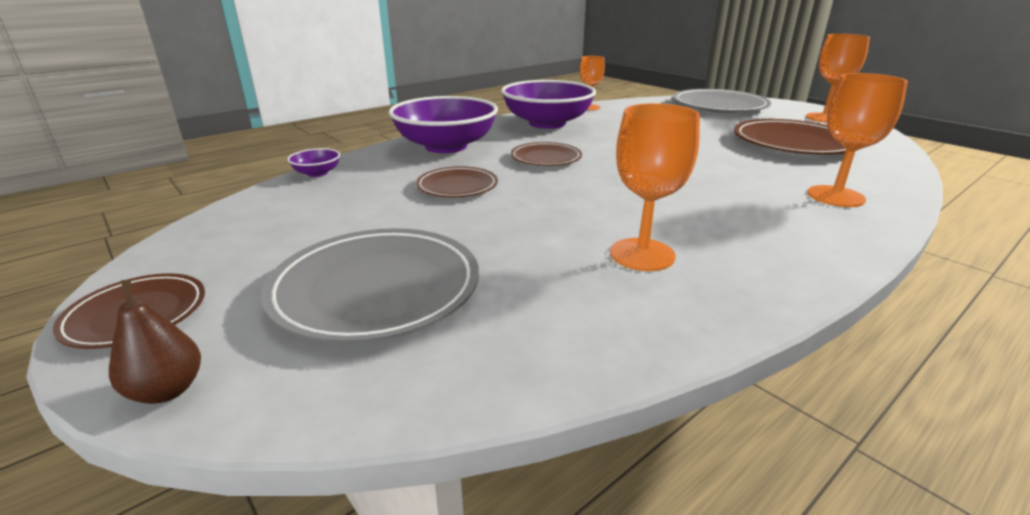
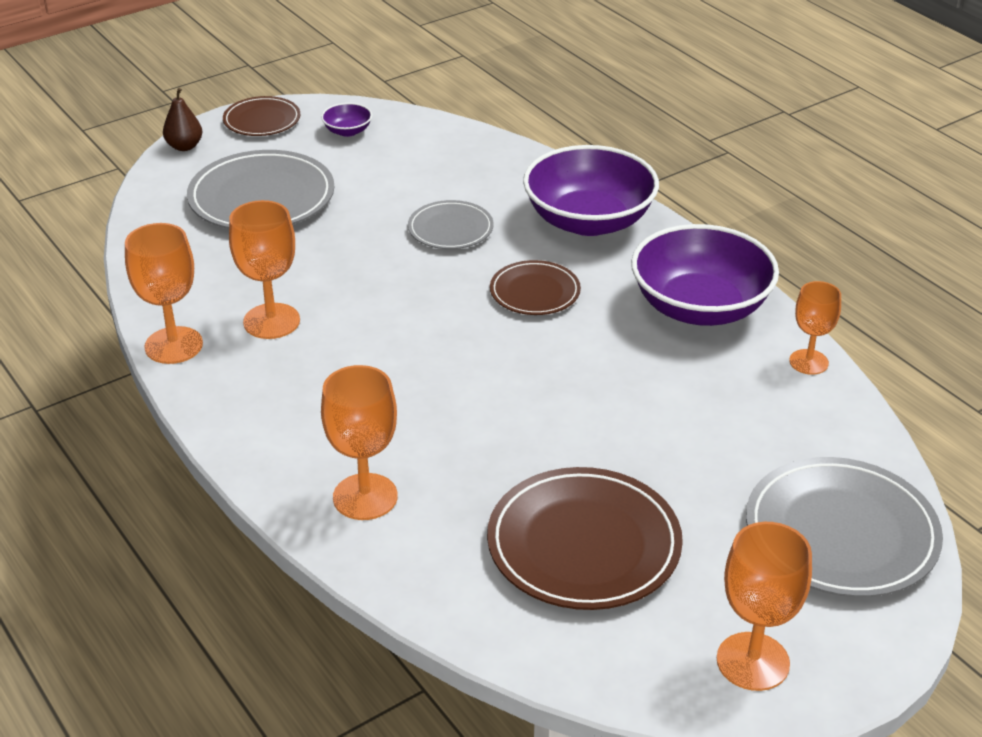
camera: 95 degrees right, 10 degrees up
(317, 173) = (503, 147): purple bowl -> purple bowl (347, 131)
(457, 186) = (450, 229): brown plate -> grey plate
(730, 312) = (173, 345): none -> orange goblet

